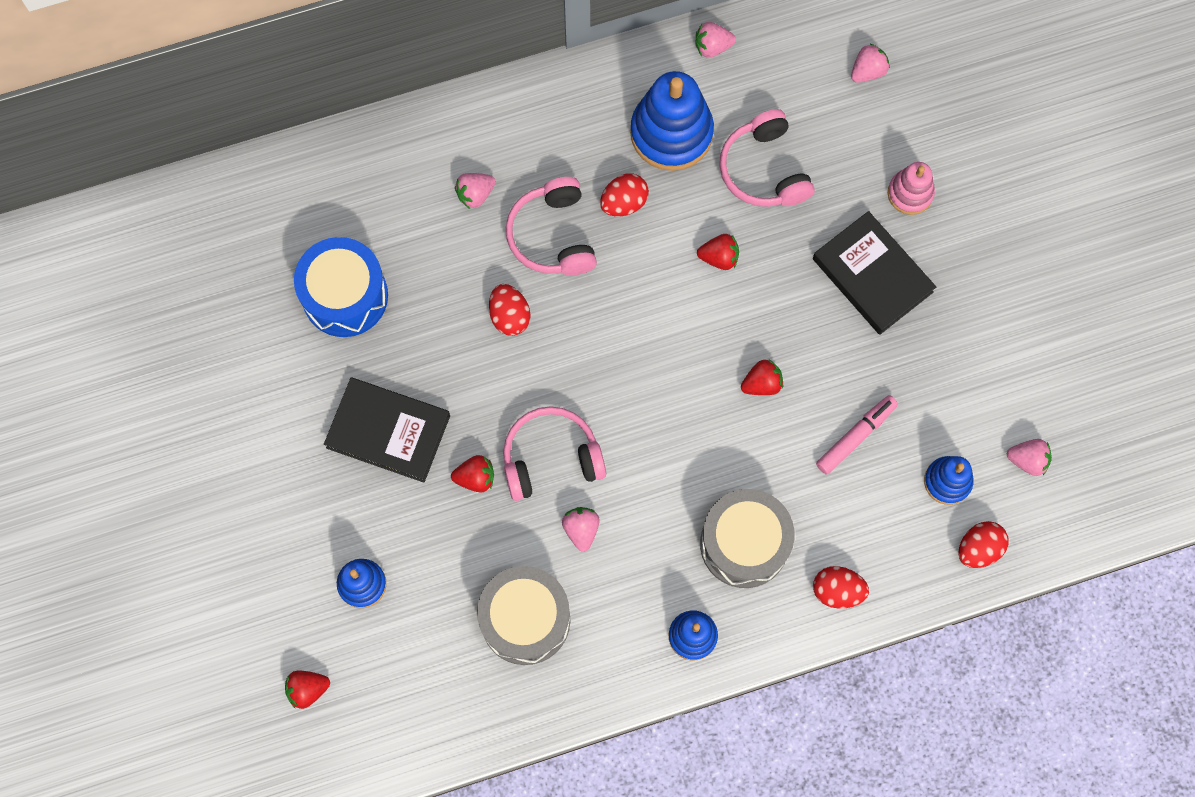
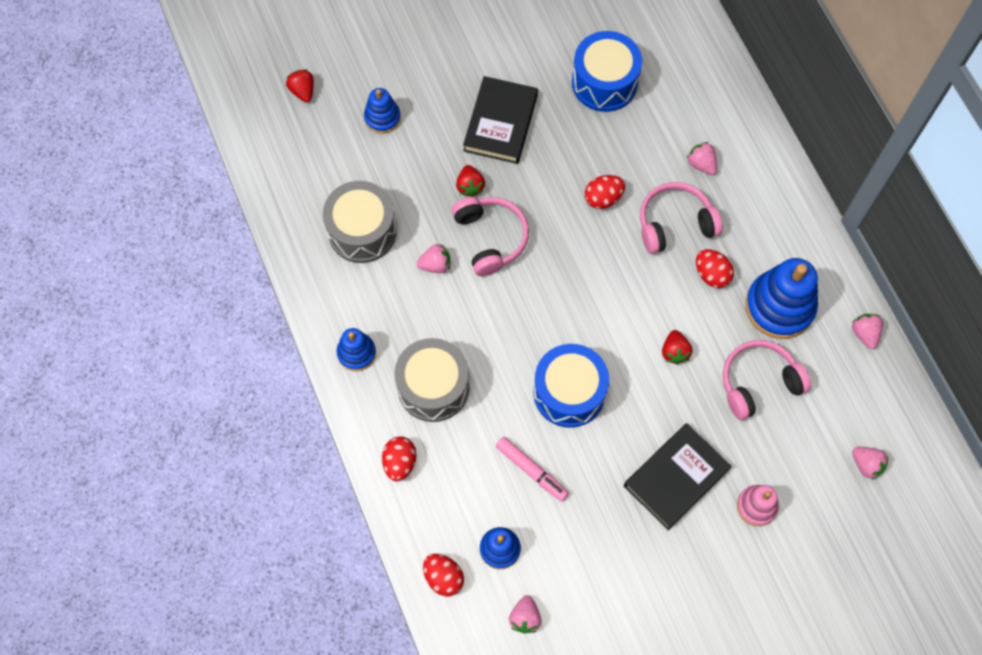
camera: 85 degrees right, 5 degrees down
(762, 384) = (569, 392): red strawberry -> blue drum

